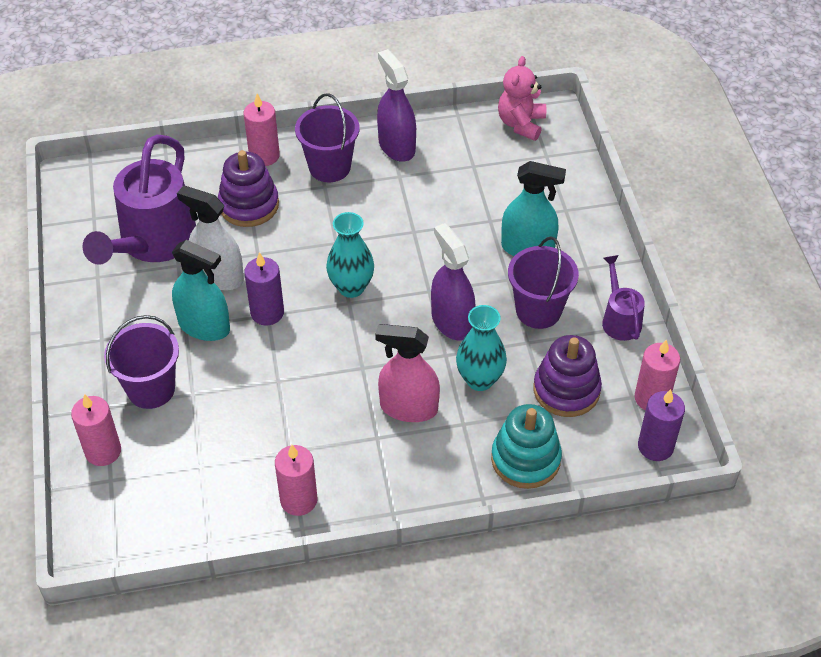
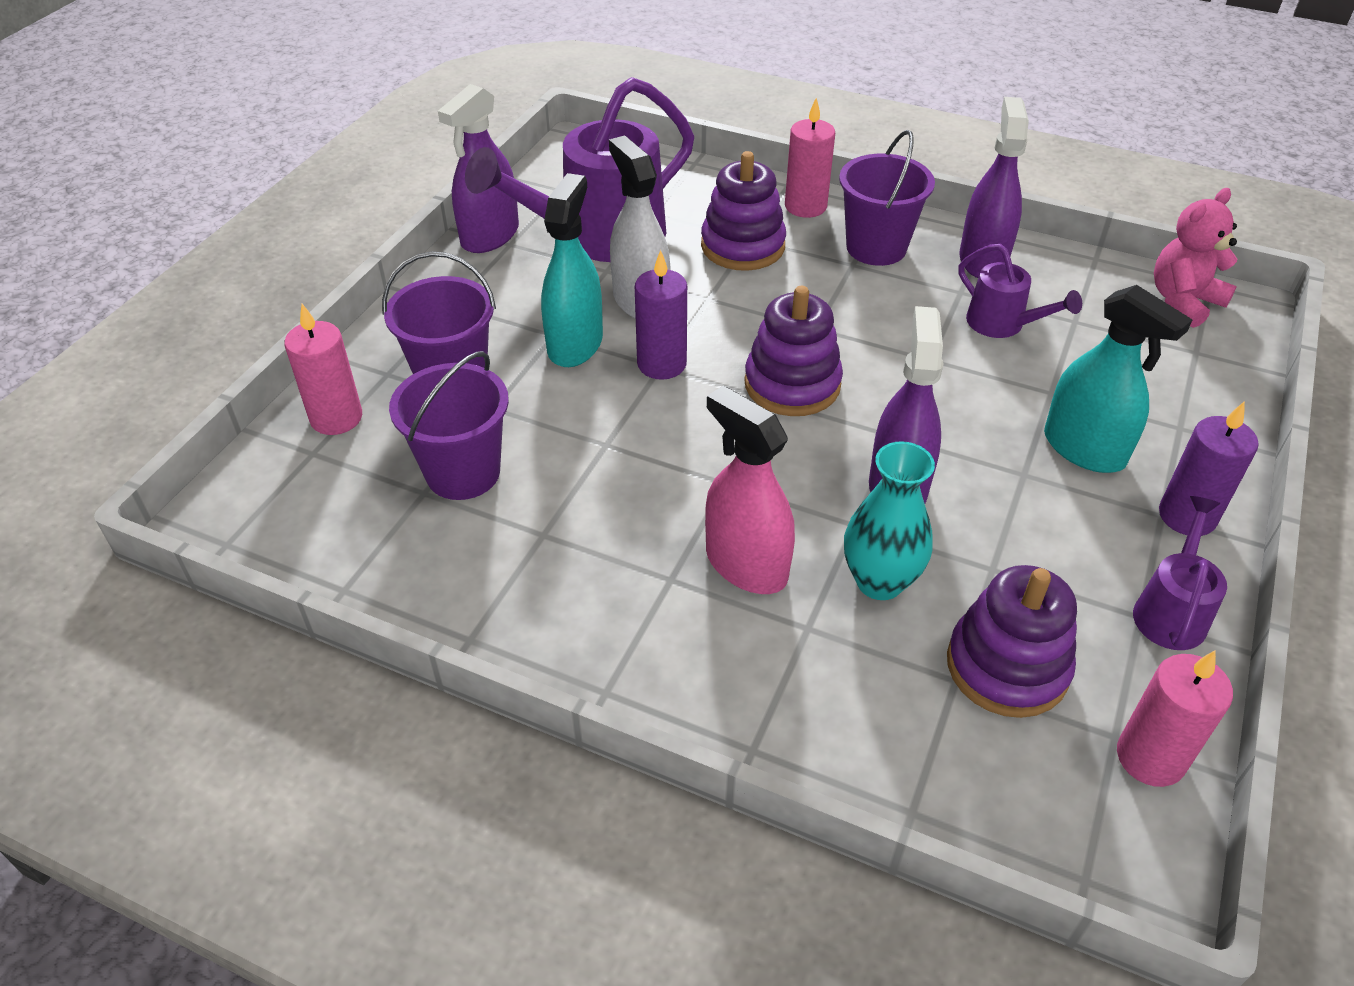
camera: 35 degrees right, 5 degrees down
(78, 277) = (490, 236): none -> purple spray bottle
(204, 326) = (575, 344): turquoise spray bottle -> turquoise spray bottle turned 135 degrees counterclockwise
(298, 500) = (498, 601): pink candle -> none
(351, 287) = (792, 384): turquoise vase -> purple stacking toy
(437, 188) = (1002, 325): none -> purple watering can
(525, 459) = (864, 731): turquoise stacking toy -> none
(538, 310) = (1041, 535): purple bucket -> purple bucket (463, 473)
(655, 446) = (1106, 839): purple candle -> purple candle (1187, 516)

